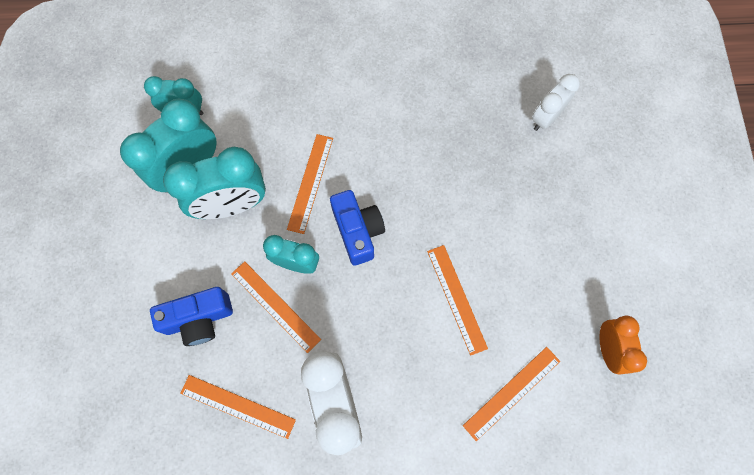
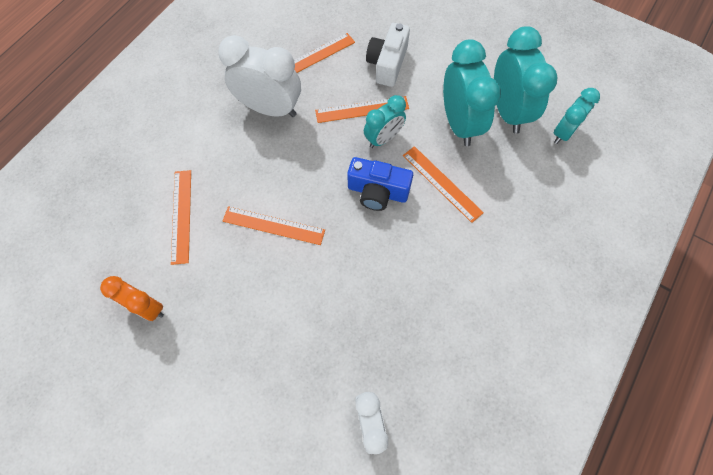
camera: 125 degrees right, 5 degrees down
(199, 319) = (387, 64): blue camera -> white camera
(232, 205) = (459, 123): turquoise clock -> turquoise clock turned 150 degrees clockwise

